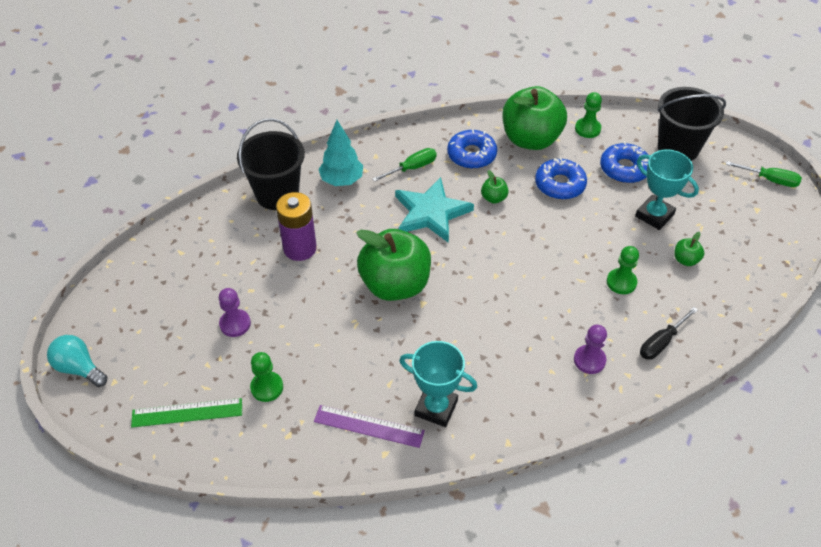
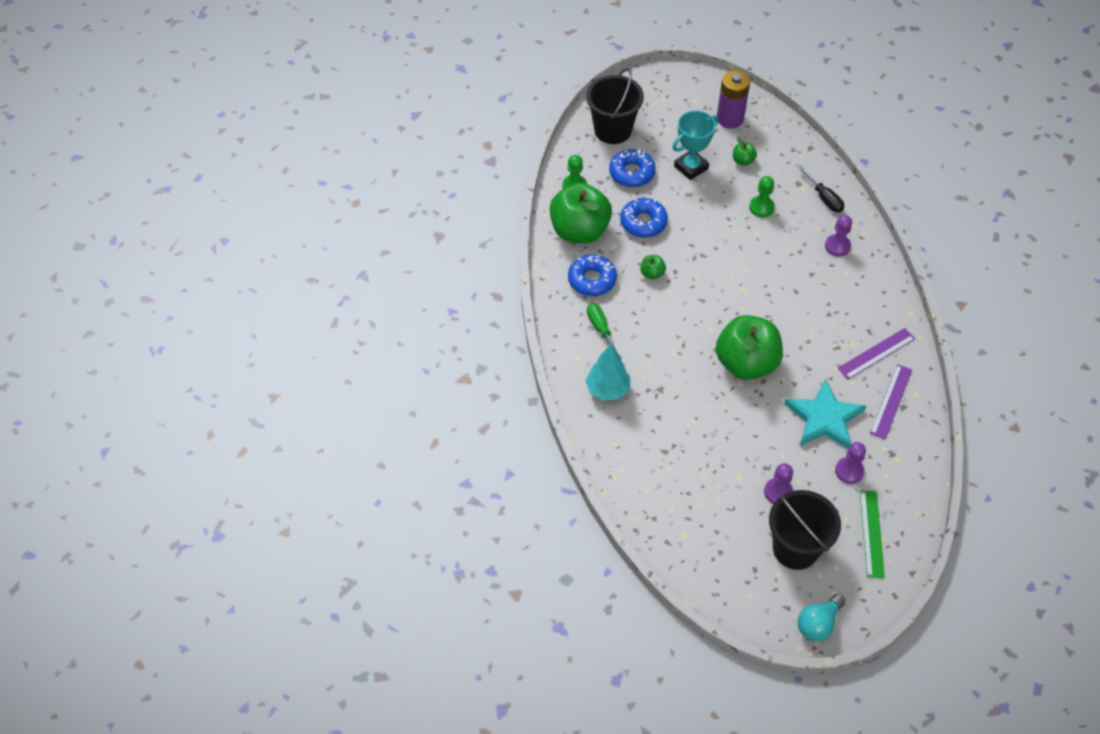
camera: 80 degrees left, 5 degrees up
(267, 387) = (849, 471): green pawn -> purple pawn
(277, 194) = (617, 446): black bucket -> black bucket (795, 548)
(300, 248) = (693, 433): purple battery -> purple battery (730, 118)
(431, 213) = (663, 323): turquoise star -> turquoise star (824, 418)
(436, 408) = (876, 353): turquoise trophy -> purple ruler
(770, 180) = (662, 82): green screwdriver -> none

